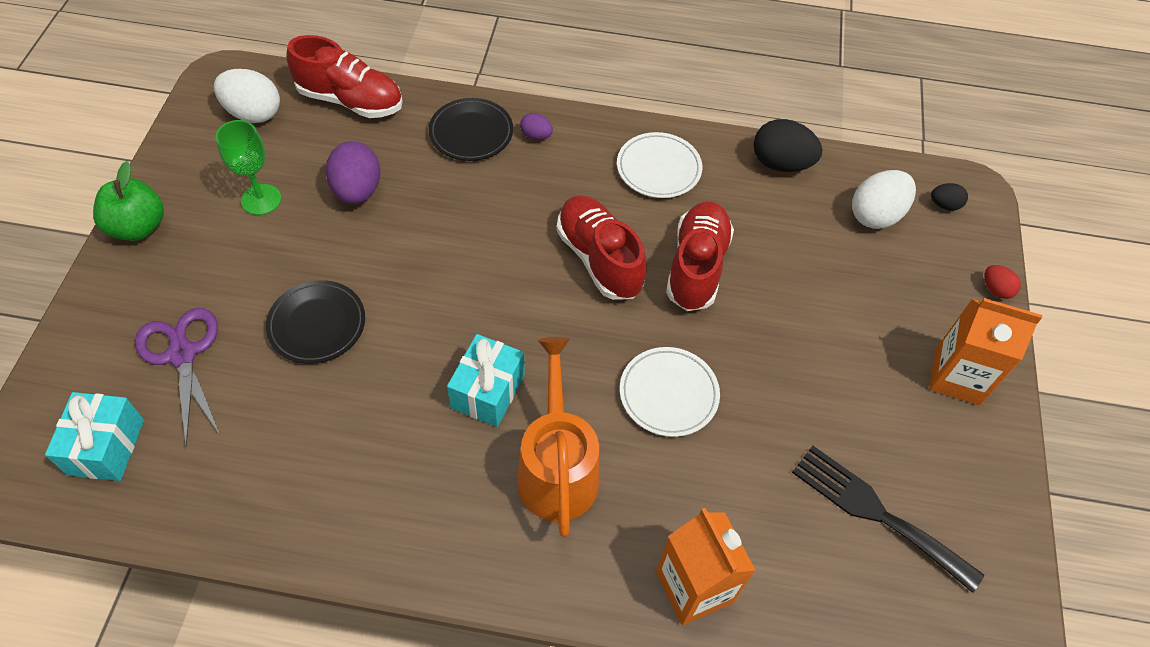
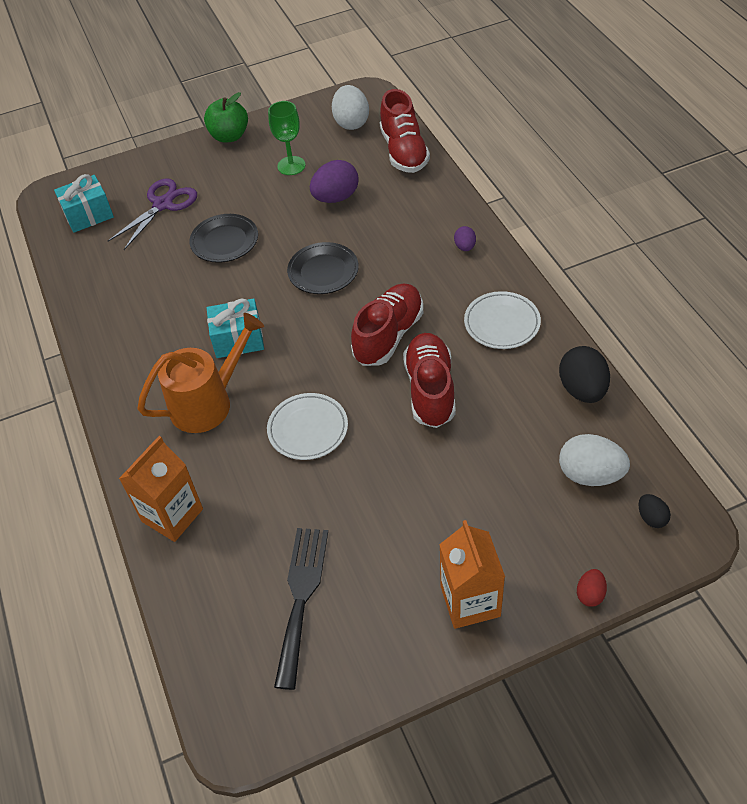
camera: 65 degrees right, 5 degrees down
(471, 133) = (434, 216): black plate -> black plate (323, 271)
(696, 267) = (430, 390): red shoe -> red shoe turned 75 degrees counterclockwise

